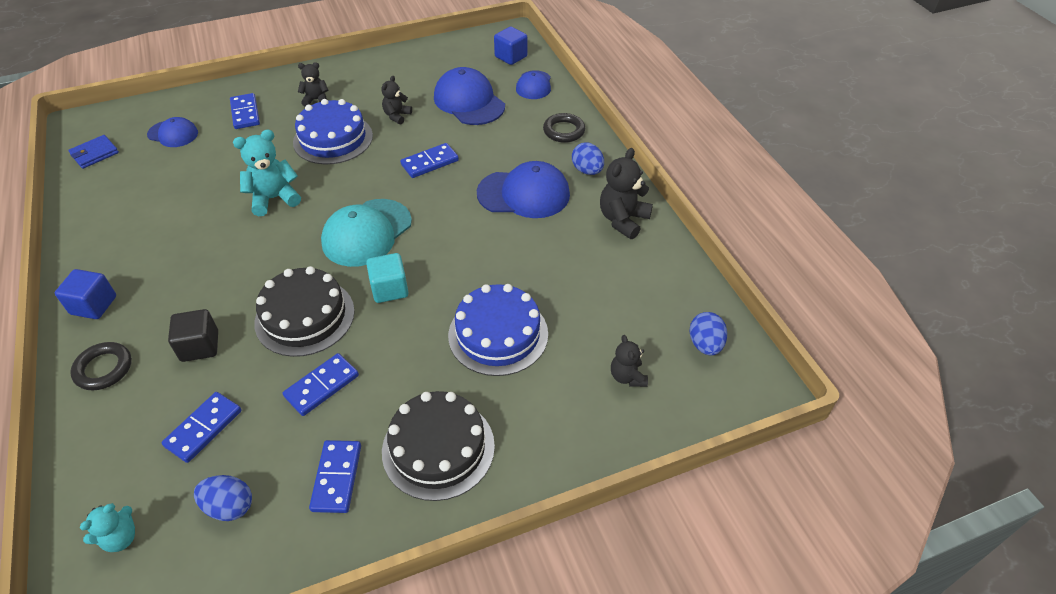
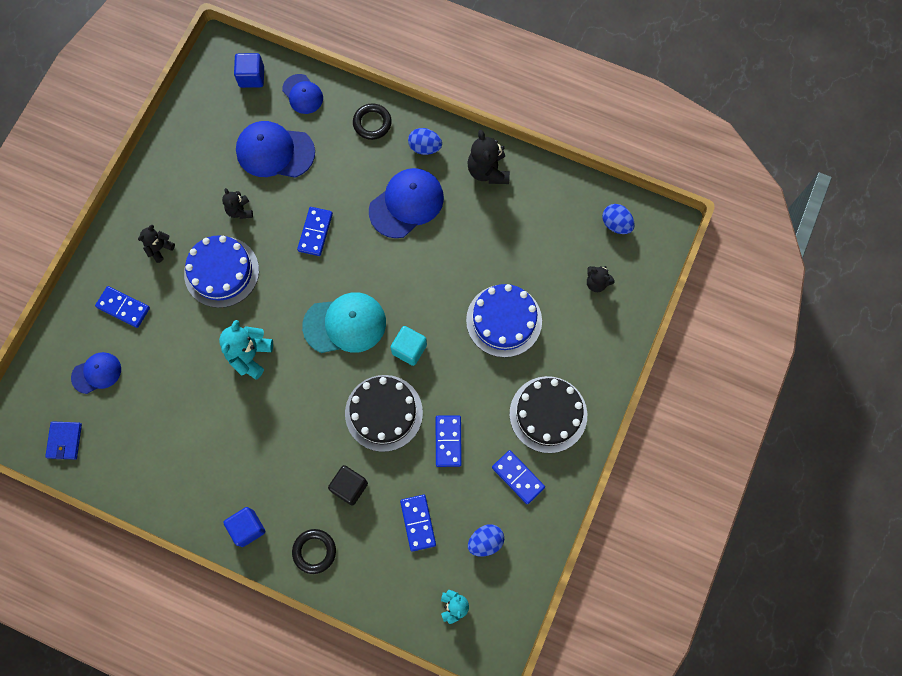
camera: 45 degrees left, 25 degrees up
(366, 233) = (345, 324): turquoise cap -> turquoise cap turned 90 degrees counterclockwise

